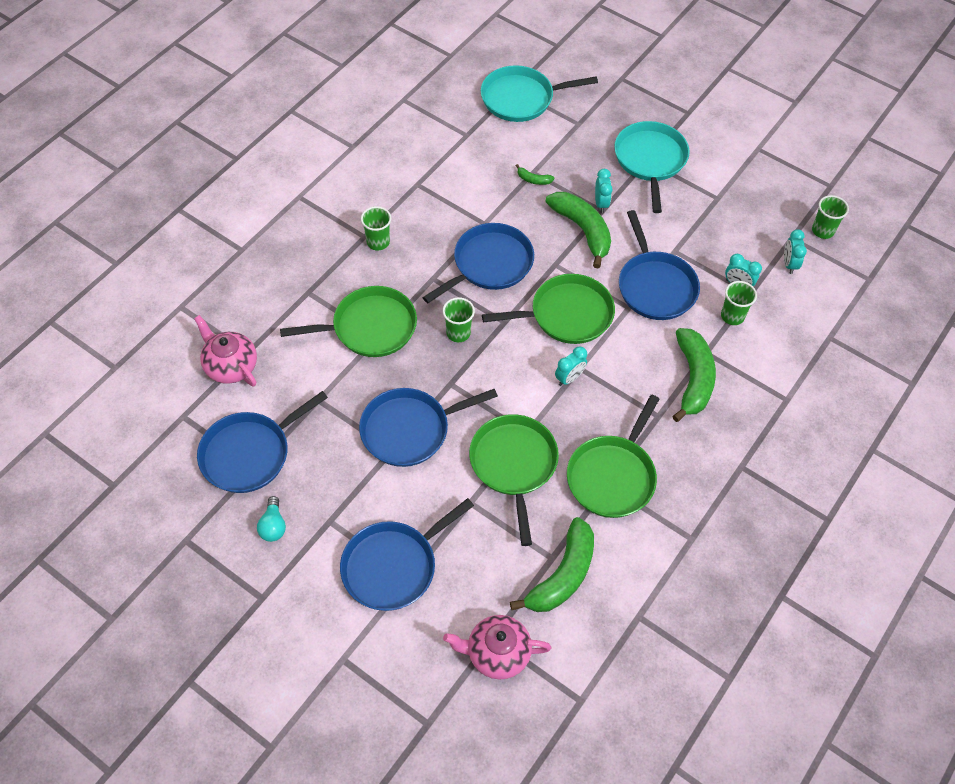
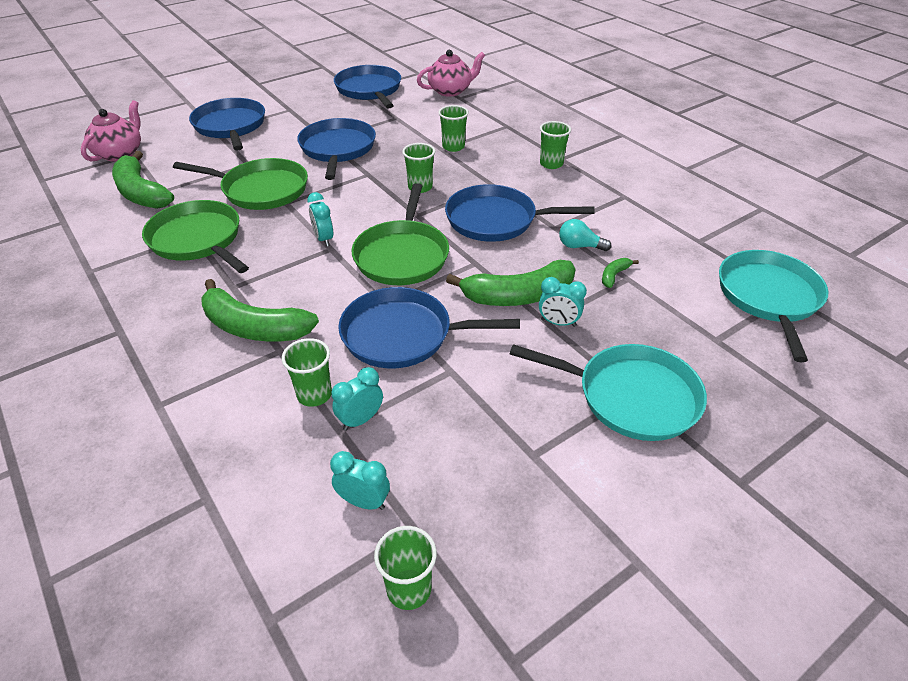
camera: 110 degrees right, 15 degrees down
(273, 526) = (305, 91): turquoise light bulb -> turquoise light bulb (579, 246)
(370, 327) = (453, 147): green pan -> green cup
(489, 264) = (496, 220): blue pan -> blue pan turned 120 degrees clockwise

